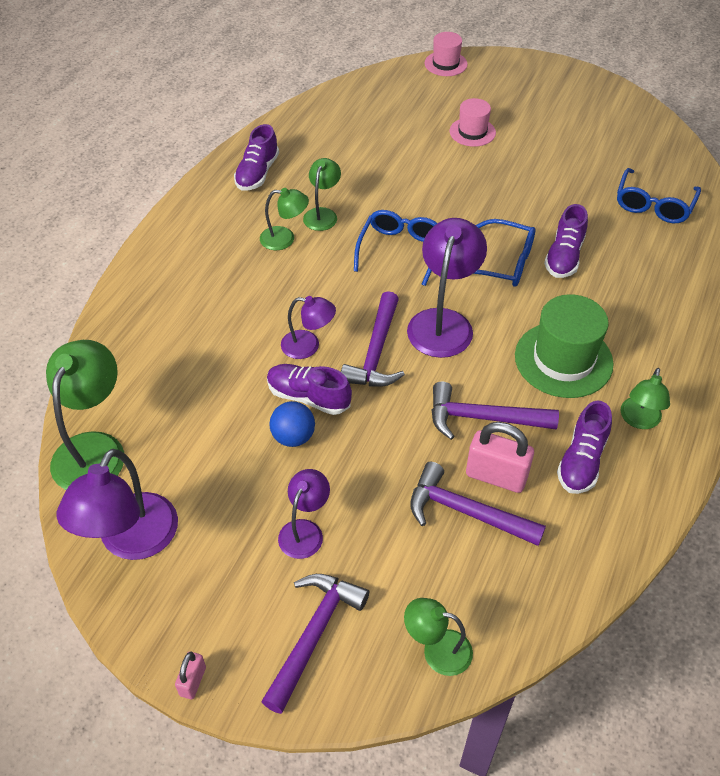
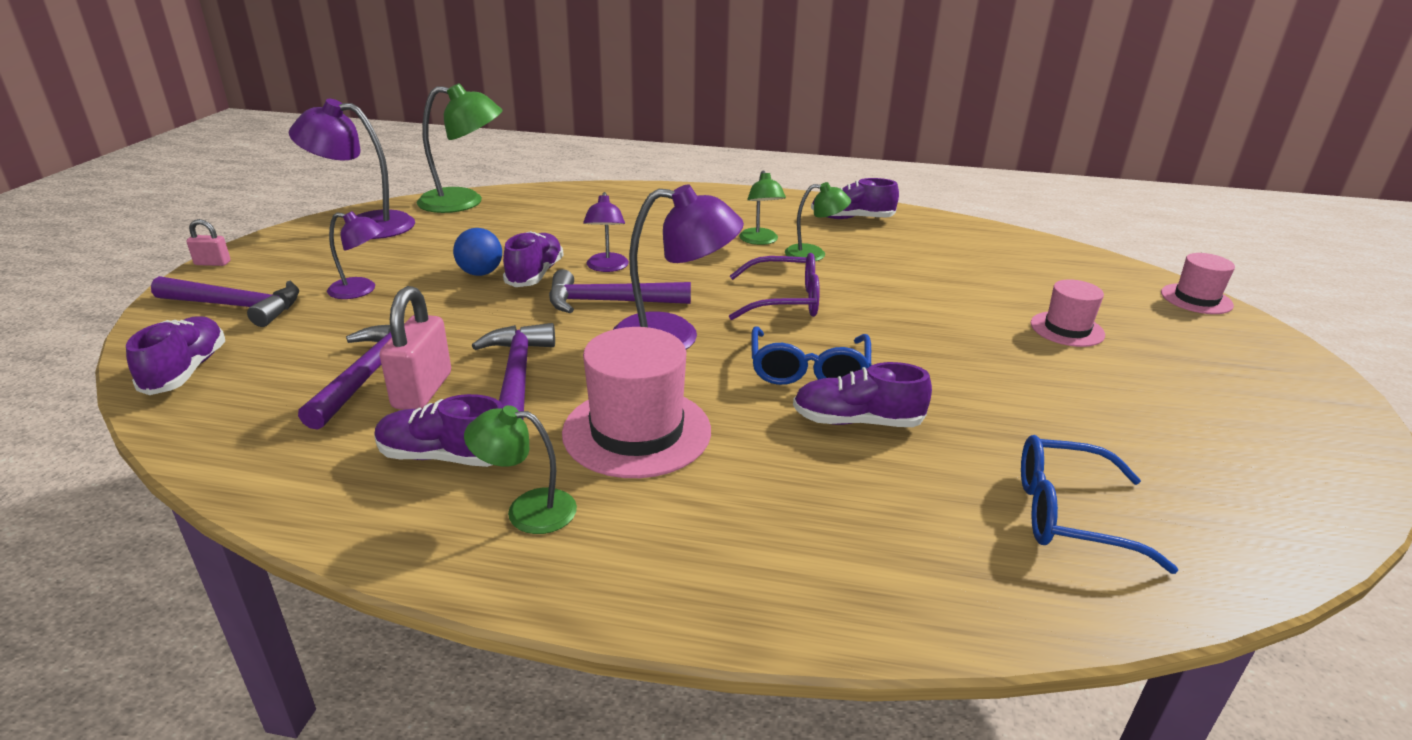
camera: 75 degrees right, 20 degrees down
(400, 251) = (783, 300): blue glasses -> purple glasses
(437, 650) = (186, 371): green lamp -> purple shoe
(563, 359) = (637, 431): green hat -> pink hat

